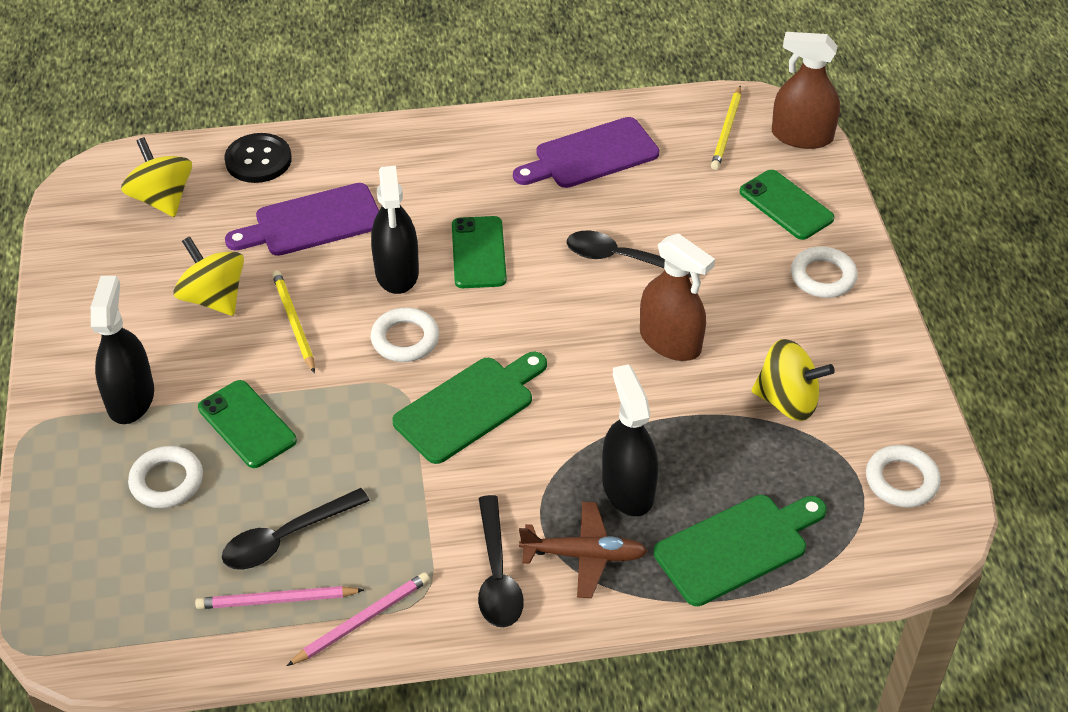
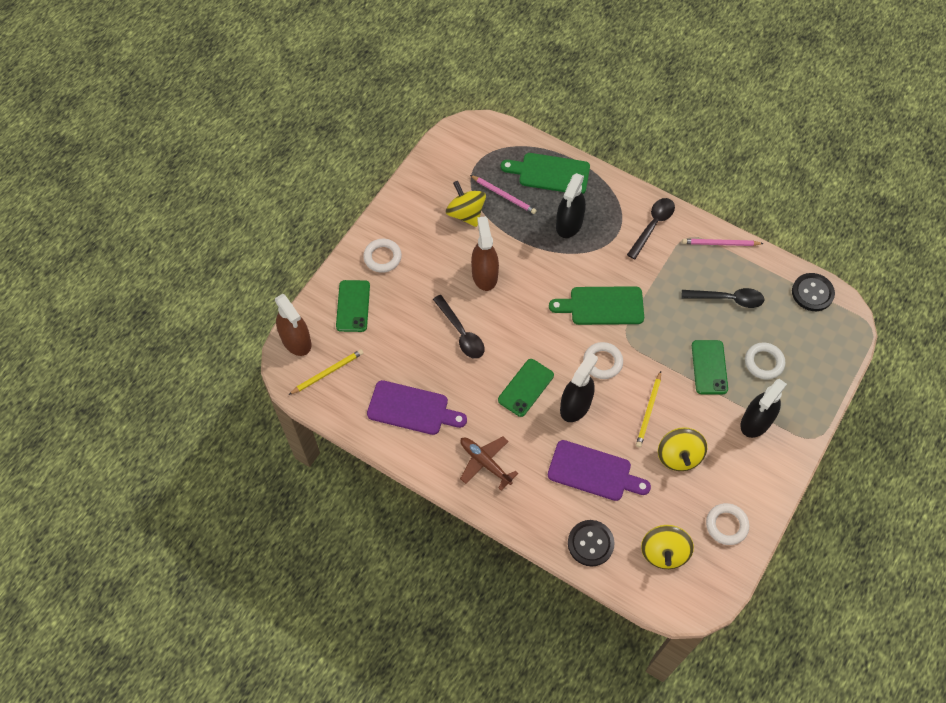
camera: 140 degrees left, 15 degrees up
(148, 640) = (812, 293): none -> black button
(276, 600) = (749, 274): pink pencil -> pink pencil (503, 195)
(583, 555) = (612, 210): brown plane -> brown plane (485, 463)
(901, 480) = (459, 153): white ring -> white ring (726, 525)

